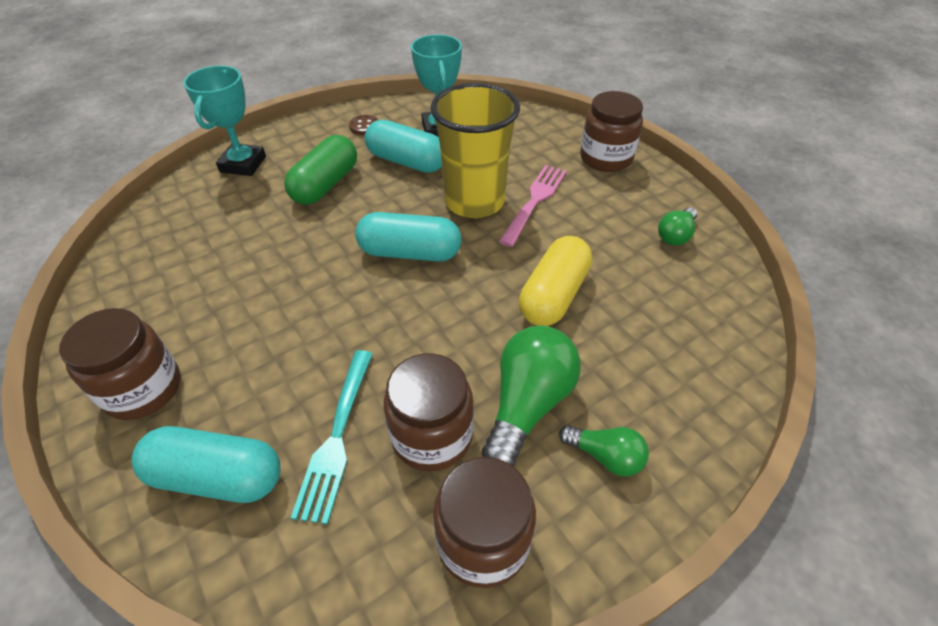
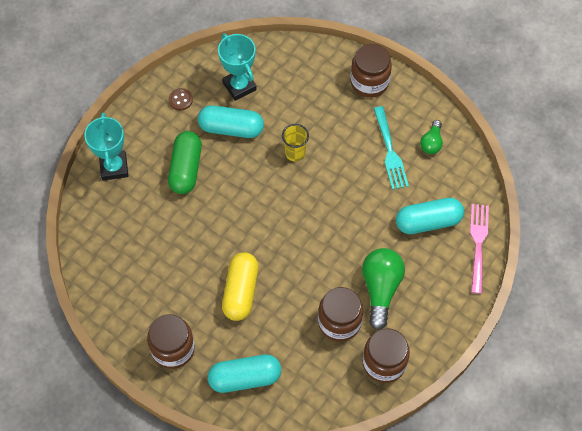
camera: 20 degrees left, 15 degrees up
(337, 436) = (292, 338): turquoise fork -> turquoise fork (389, 150)
(410, 252) = (272, 209): turquoise capsule -> turquoise capsule (428, 221)
(474, 202) = (295, 153): yellow cup -> yellow cup, size x0.49
(534, 202) = (334, 140): pink fork -> pink fork (478, 245)
(553, 295) = (371, 214): yellow capsule -> yellow capsule (240, 291)
(605, 456) = (427, 304): green light bulb -> none

